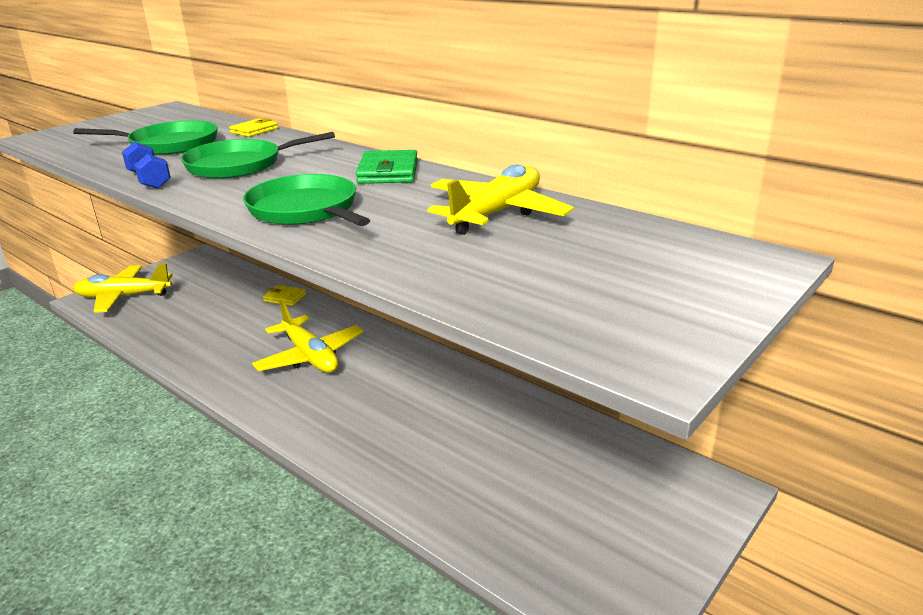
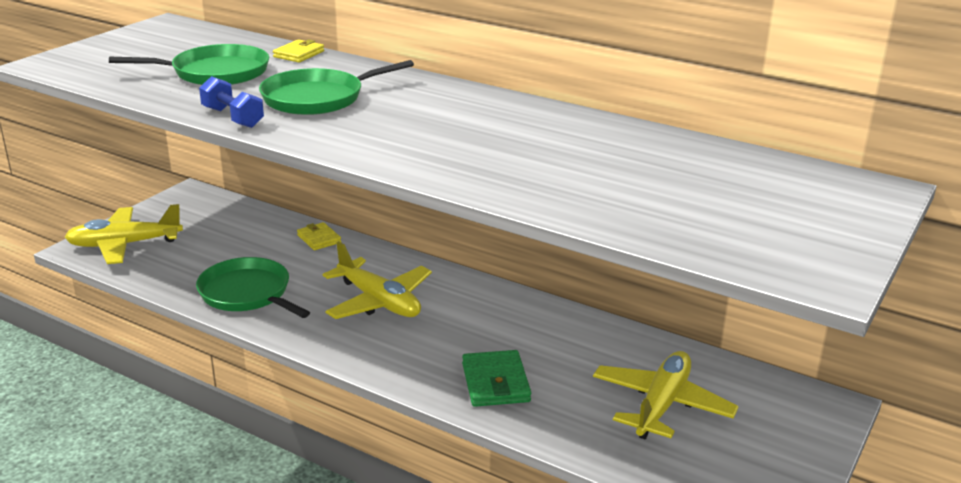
camera: 10 degrees left, 0 degrees up
(285, 297) = (319, 239): yellow wallet -> yellow wallet turned 45 degrees clockwise
(305, 210) = (430, 149): green pan -> green pan (247, 293)
(388, 172) = (484, 105): green wallet -> green wallet (495, 383)
(497, 213) = (621, 149): yellow plane -> yellow plane (661, 405)

